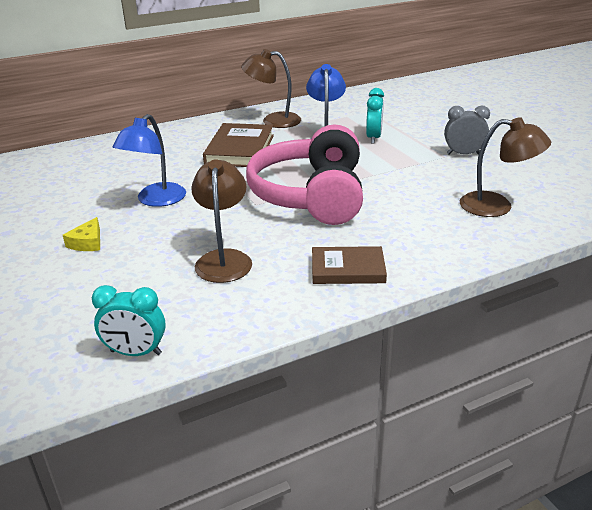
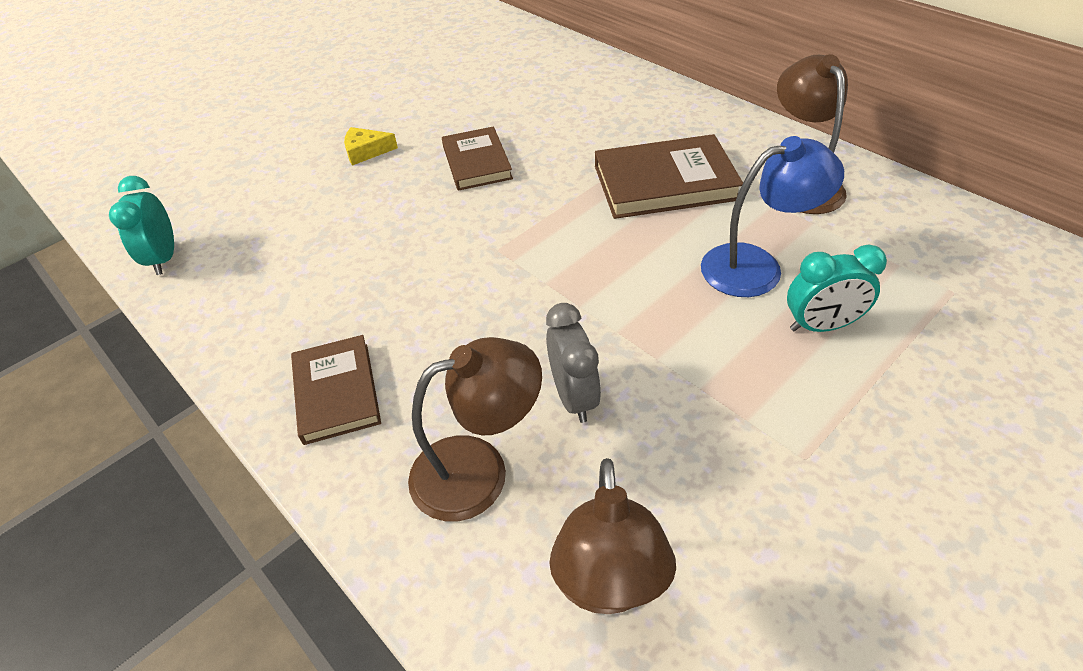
camera: 75 degrees right, 15 degrees up
(156, 200) = (477, 162): blue lamp -> brown book
(224, 259) = (346, 264): brown lamp -> brown lamp (479, 470)
(311, 195) = (546, 299): pink headphones -> none
(463, 154) = (839, 492): grey clock -> grey clock (573, 397)

